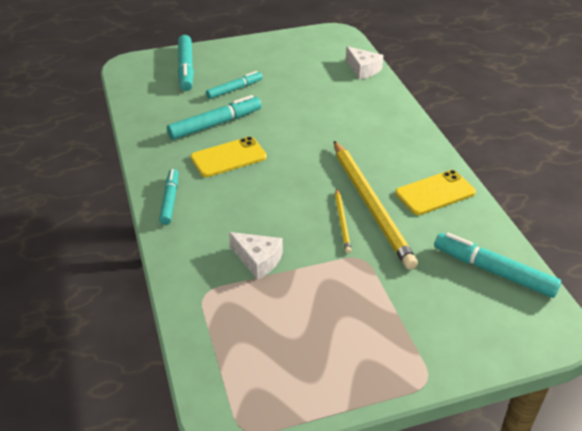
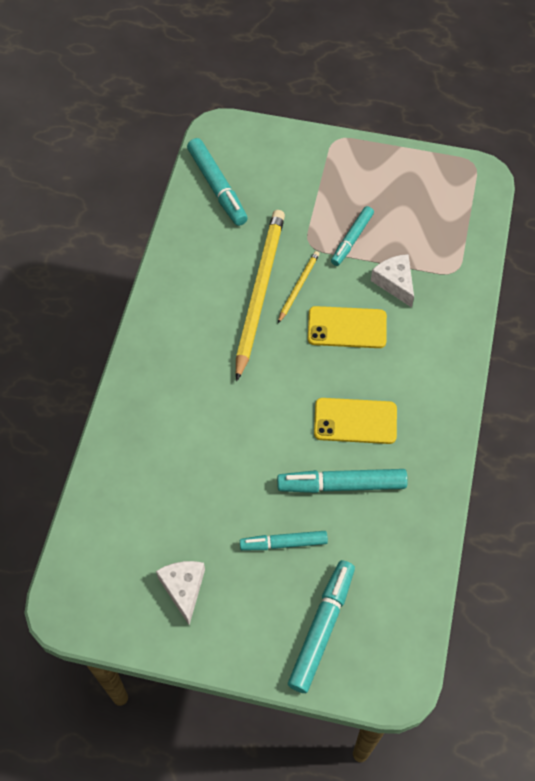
camera: 150 degrees left, 20 degrees up
(170, 200) = (442, 388): turquoise marker -> turquoise marker (352, 239)
(363, 69) = (100, 501): white cheese -> white cheese (183, 589)
(435, 193) = (192, 278): yellow phone -> yellow phone (347, 328)

